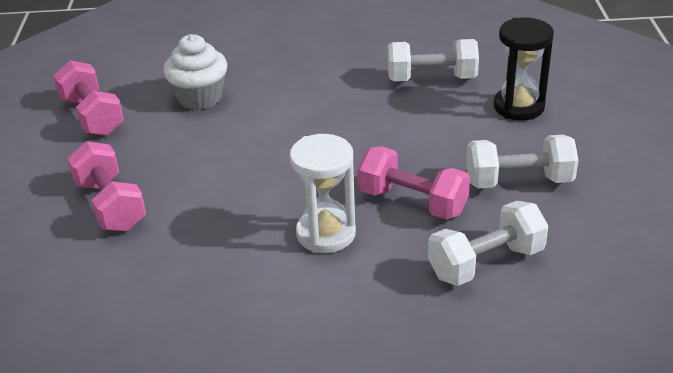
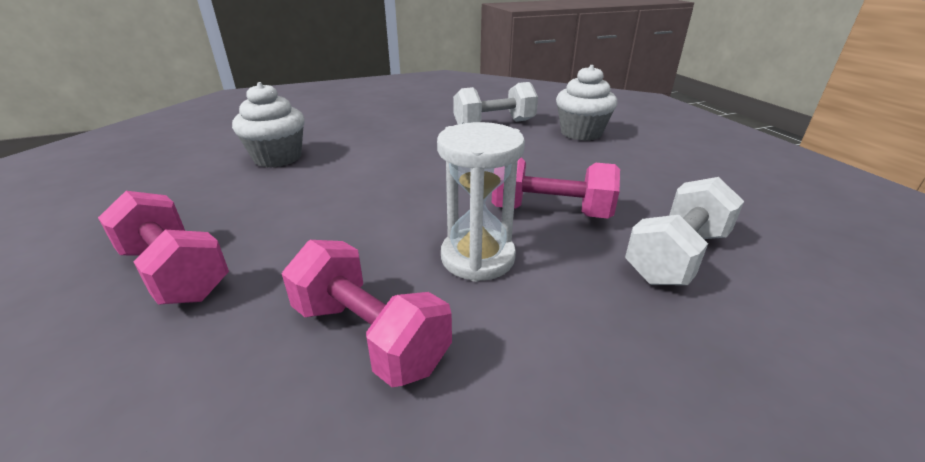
camera: 20 degrees left, 5 degrees down
(92, 116) = (150, 185): pink dumbbell -> pink dumbbell (369, 335)
(518, 107) = (581, 133): black hourglass -> white cupcake
(518, 181) = (633, 181): white dumbbell -> none

